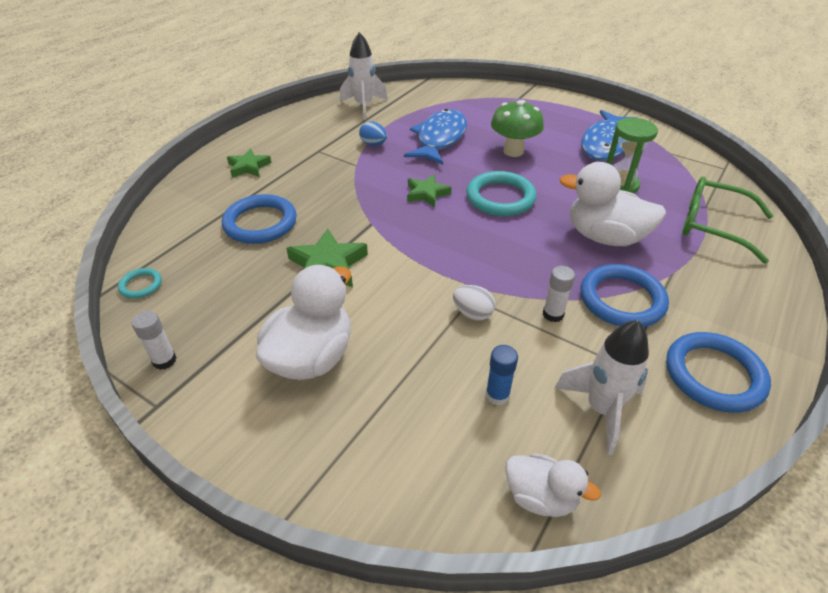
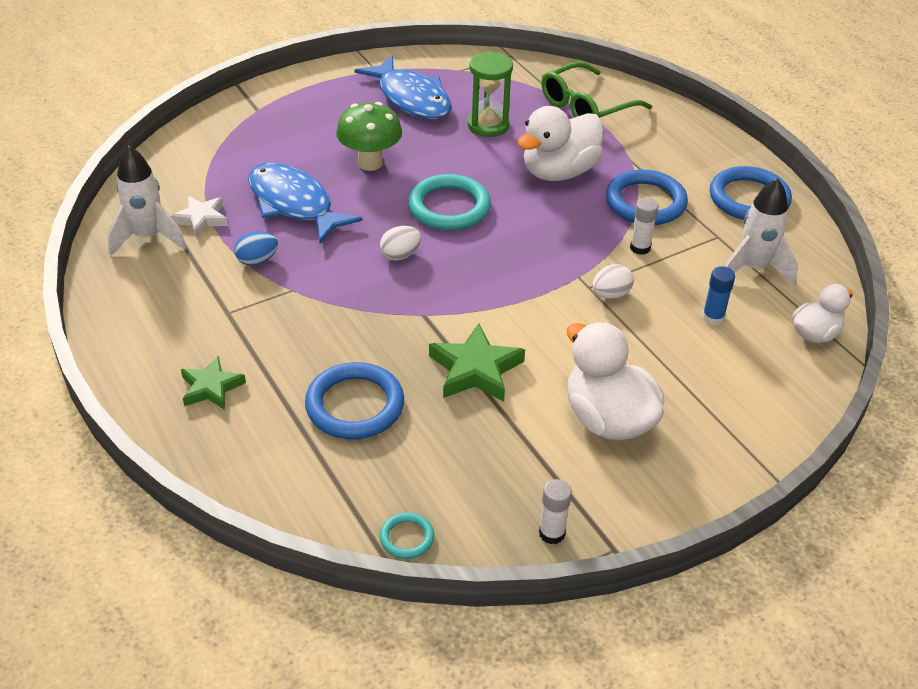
camera: 65 degrees left, 0 degrees up
(395, 115) = (201, 219): none -> white star
(426, 194) = (400, 255): green star -> white egg

